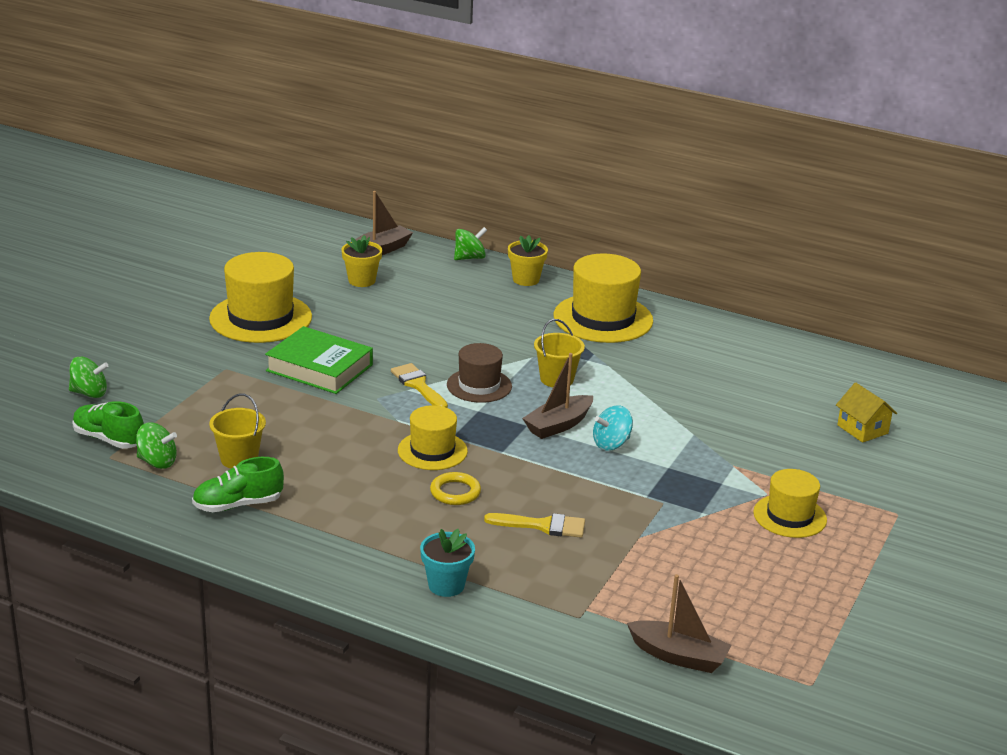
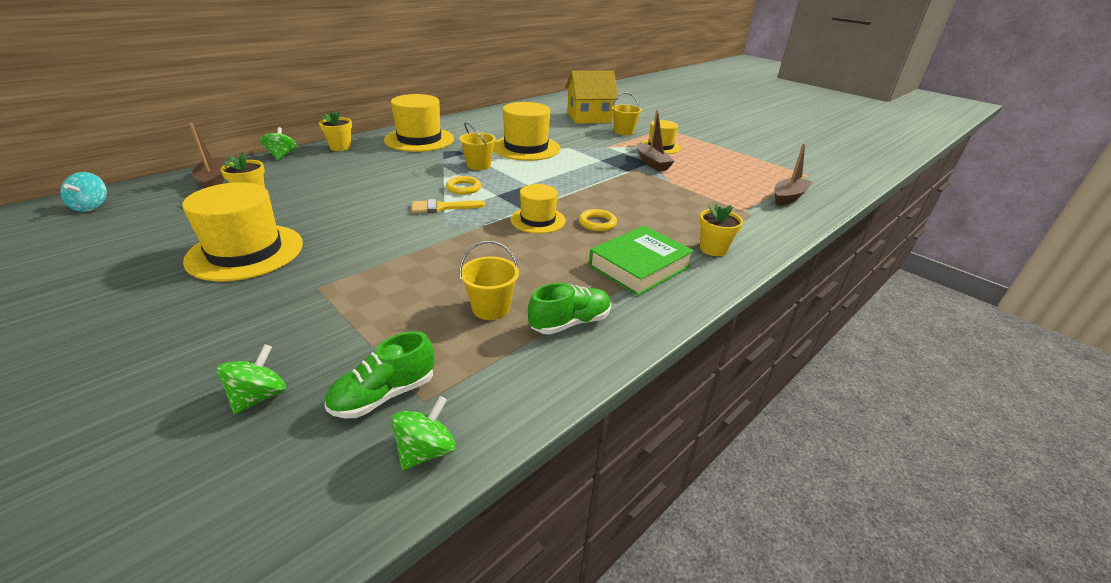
camera: 70 degrees left, 5 degrees up
(157, 462) = (461, 363): green spinning top -> green spinning top (426, 451)
(238, 505) = (570, 323): green shoe -> green shoe turned 120 degrees counterclockwise
(319, 368) = (372, 240): green book -> green book (639, 266)
(446, 585) = (713, 249): turquoise flower pot -> yellow flower pot
(479, 385) = (463, 188): brown hat -> yellow ring
(543, 526) = (649, 204): yellow brush -> none
(558, 425) = (534, 176): brown boat -> brown boat (652, 163)
(611, 444) = (566, 168): turquoise spinning top -> turquoise spinning top (91, 206)
(655, 399) = (526, 148): none -> yellow hat
(826, 472) = (624, 132): none -> yellow bucket
(862, 429) = (589, 117): yellow house -> yellow house, size x1.91

